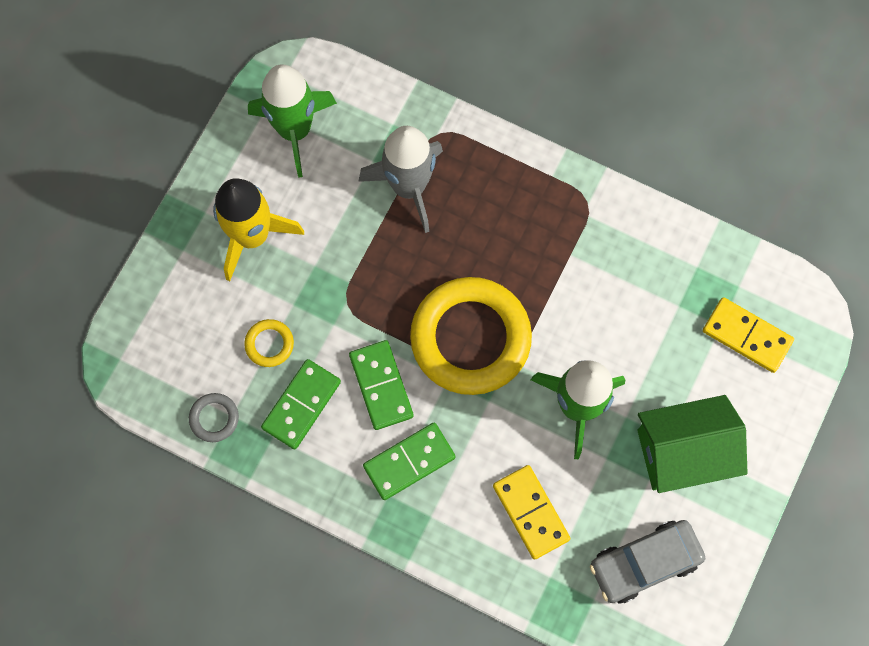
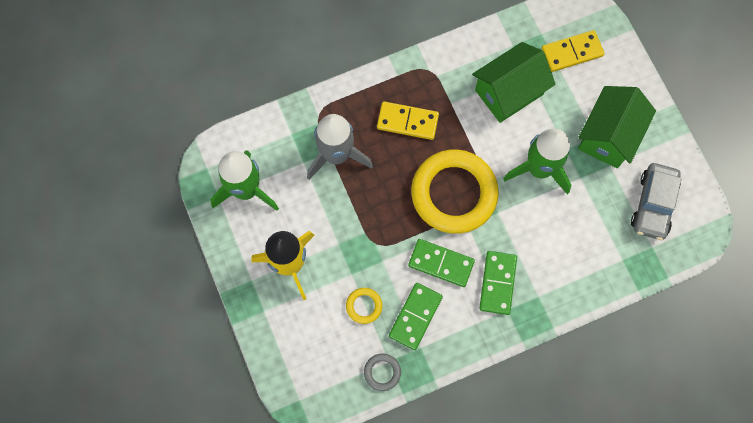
camera: 50 degrees left, 0 degrees up
(301, 405) = (415, 316): green domino -> green domino turned 45 degrees clockwise
(530, 512) = (579, 241): yellow domino -> yellow domino (407, 122)
(637, 305) = (509, 92): none -> green house

